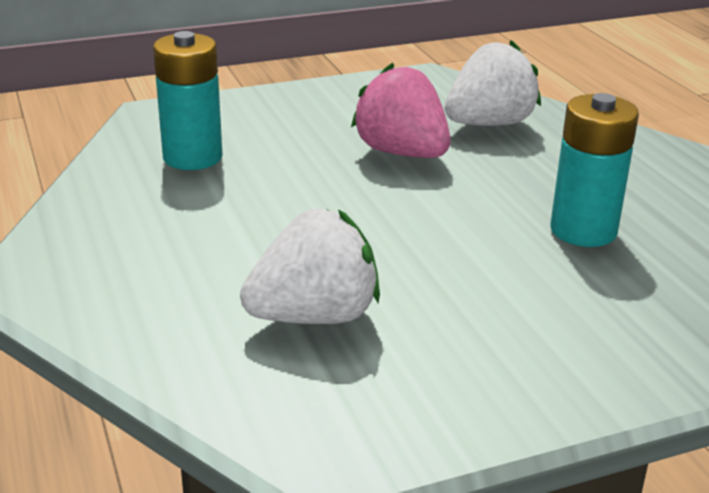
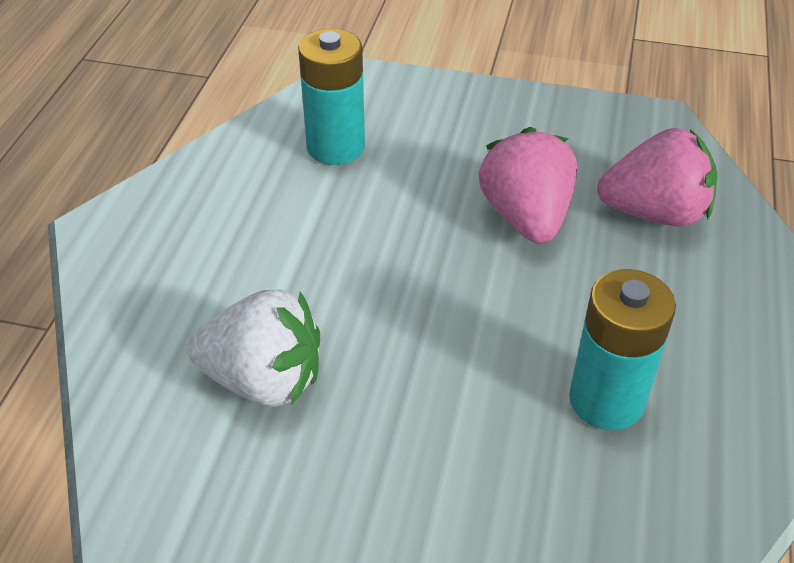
camera: 35 degrees right, 15 degrees up
(489, 124) = (654, 213): white strawberry -> pink strawberry

